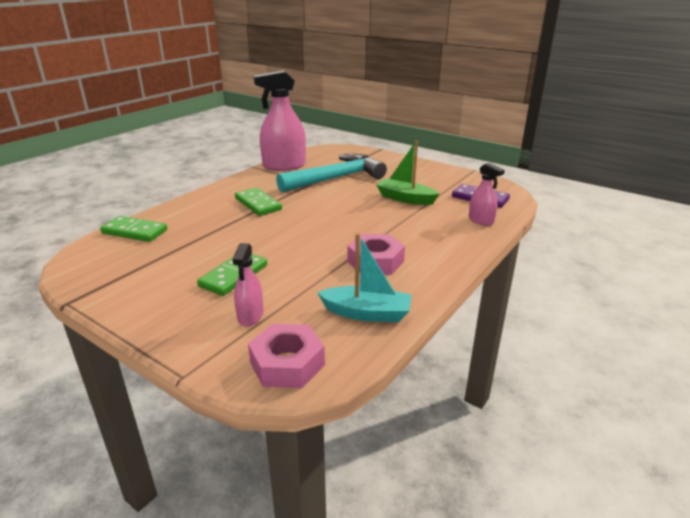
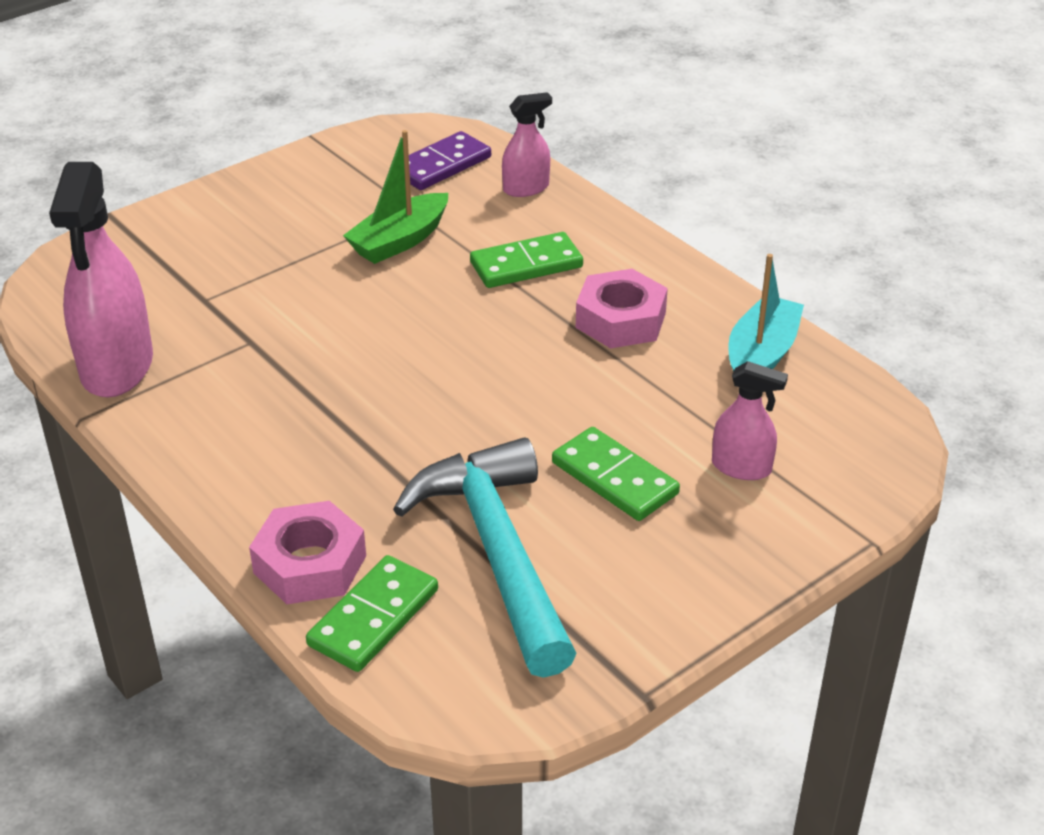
camera: 75 degrees left, 10 degrees up
(258, 204) = (322, 426): green domino -> green domino (526, 265)
(287, 363) = (860, 442): pink nut -> pink nut (310, 564)
(336, 178) = (247, 303): turquoise hammer -> turquoise hammer (497, 551)

